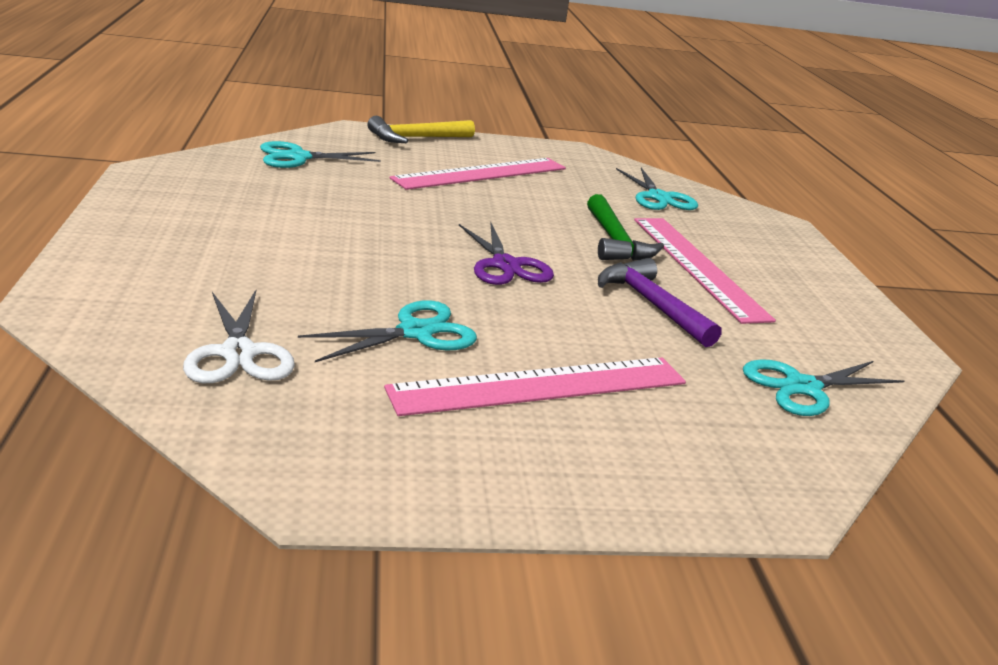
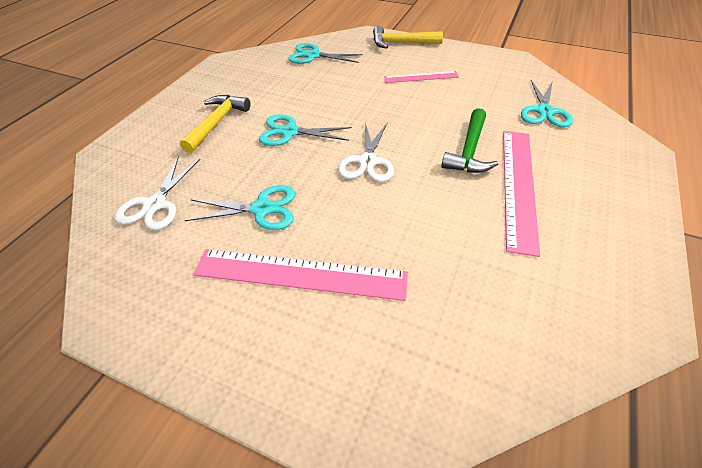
camera: 35 degrees right, 20 degrees up
(229, 247) = (217, 123): none -> yellow hammer
(481, 173) = (421, 77): pink ruler -> pink ruler, size x0.56
(505, 265) = (368, 161): purple scissors -> white scissors
(652, 305) = (446, 217): purple hammer -> none
(803, 387) = (504, 332): turquoise scissors -> turquoise scissors (290, 132)

